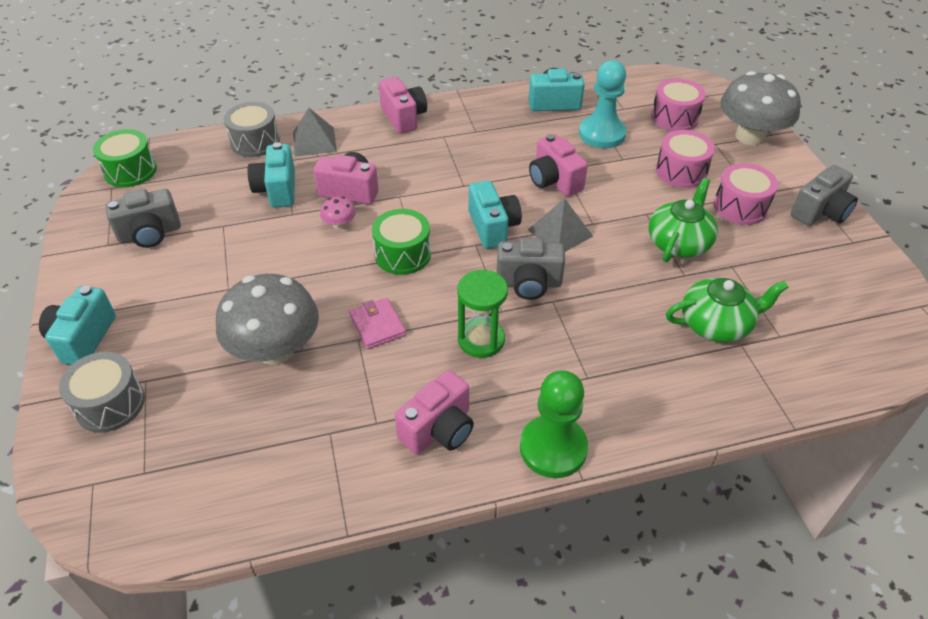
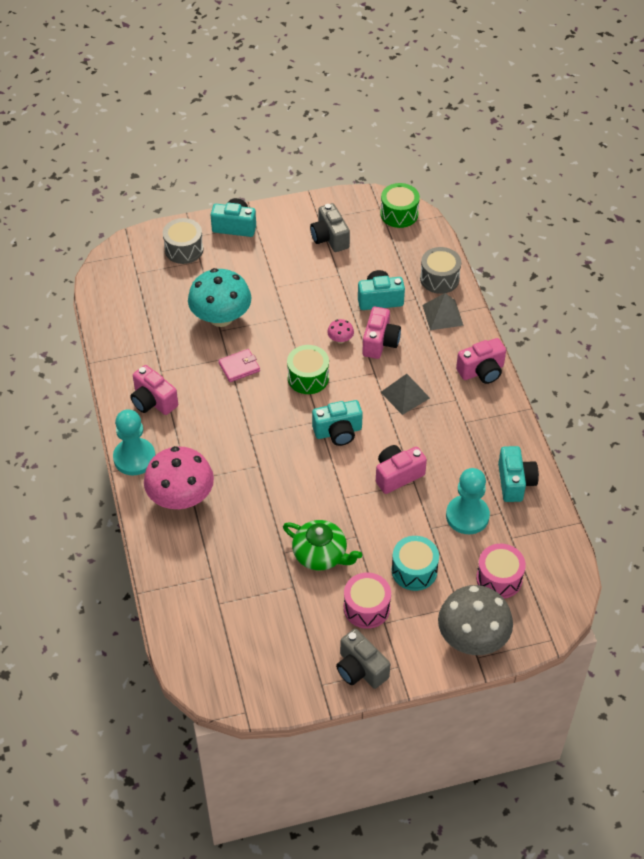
camera: 90 degrees right, 5 degrees up
(275, 349) = (221, 317): grey mushroom -> turquoise mushroom
(481, 340) = (223, 423): green hourglass -> none
(529, 283) = (277, 452): grey camera -> none
(553, 448) = (134, 458): green pawn -> turquoise pawn
(560, 233) = (332, 475): grey pyramid -> grey pyramid (405, 395)
(618, 384) = (181, 497): none -> pink mushroom
(681, 171) = (414, 570): pink drum -> turquoise drum
(716, 324) = (232, 564): green teapot -> none

